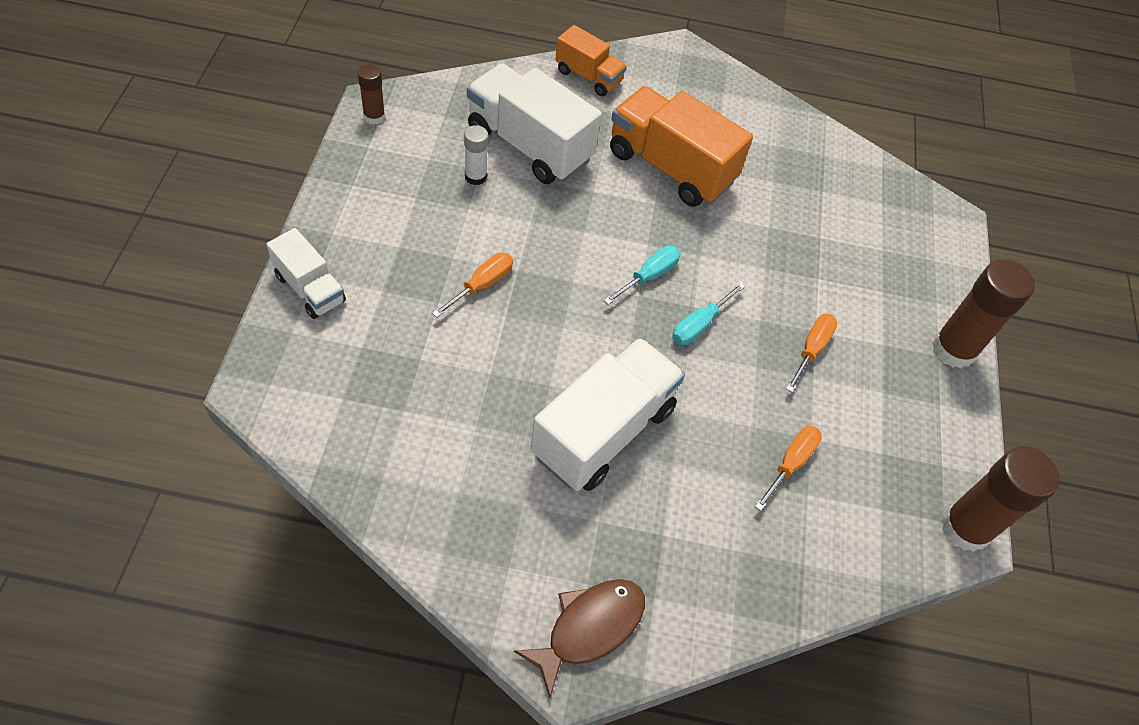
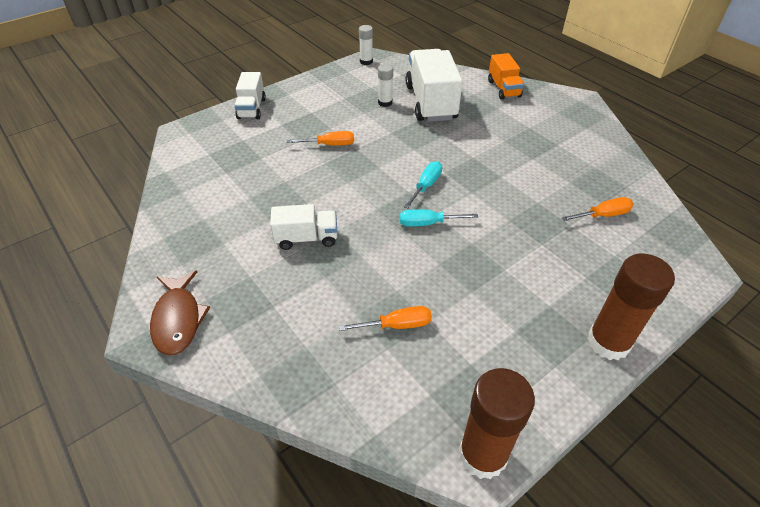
camera: 50 degrees right, 10 degrees down
(374, 116) = (366, 62): brown glue stick -> white glue stick
(589, 628) = (178, 319): brown fish -> brown fish turned 75 degrees clockwise
(603, 431) = (306, 238): white truck -> white truck, size x0.56
(649, 276) = (426, 186): turquoise screwdriver -> turquoise screwdriver turned 60 degrees counterclockwise
(670, 167) = (504, 145): orange truck -> none
(811, 350) = (489, 277): orange screwdriver -> orange screwdriver (602, 215)

